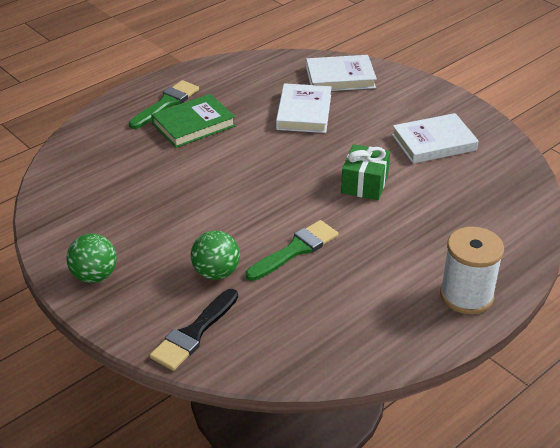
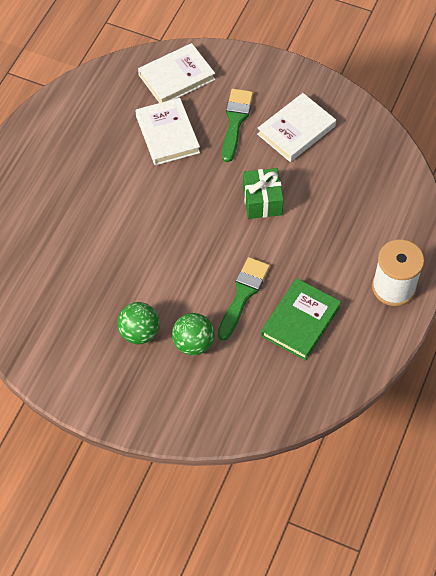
camera: 25 degrees left, 20 degrees up
(94, 276) = (98, 387): green ball -> green ball (139, 332)
(166, 104) = (36, 170): green brush -> green brush (235, 121)
(193, 125) = (77, 187): green book -> green book (300, 321)
(194, 333) = (210, 408): black brush -> none

